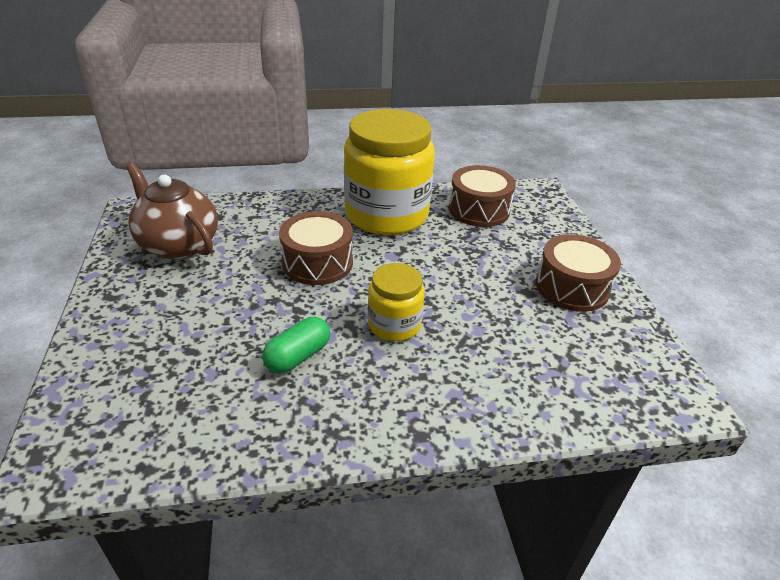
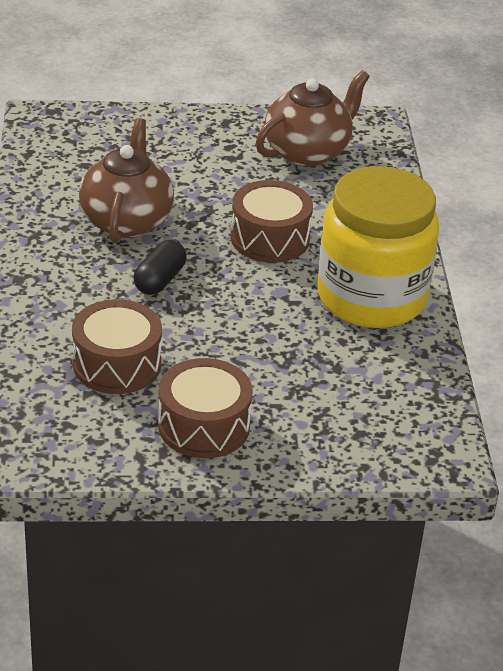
camera: 95 degrees right, 0 degrees up
(298, 356) = (127, 220): green capsule -> brown teapot
(394, 324) = (159, 280): yellow jar -> black capsule
(479, 209) = (386, 381): brown drum -> brown drum (117, 364)

